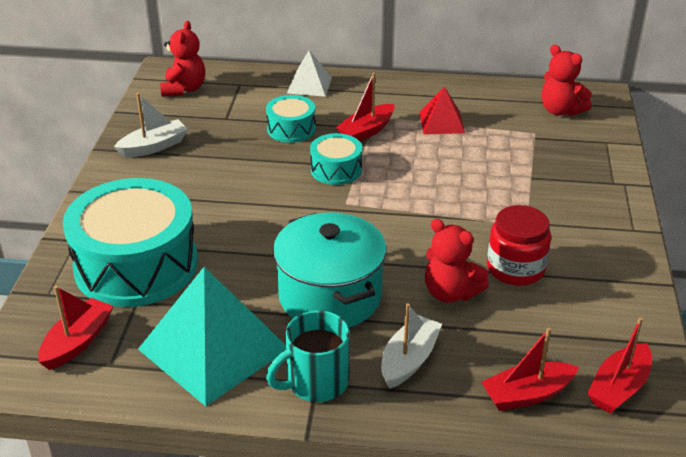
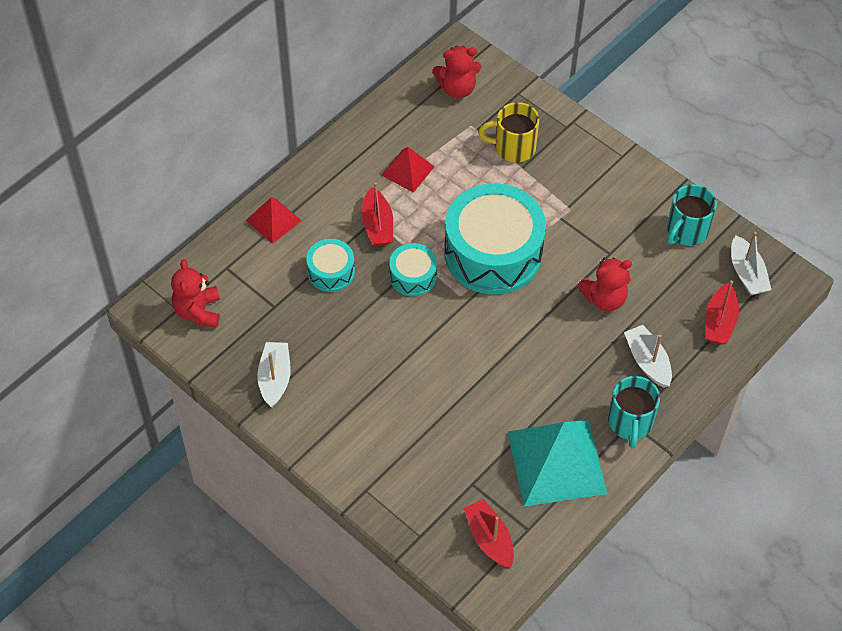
camera: 55 degrees left, 20 degrees up
(136, 265) = (429, 465): turquoise drum -> turquoise drum (493, 253)
(184, 89) = (198, 311): red teddy bear -> red teddy bear turned 135 degrees counterclockwise
(309, 85) = (273, 220): white pyramid -> red pyramid
(330, 296) = (555, 367): turquoise pot -> none
(515, 268) = (609, 247): red jar -> none
(545, 163) = (513, 147): none -> yellow mug
(609, 313) = (686, 231): none -> turquoise mug
(619, 388) = (747, 273): red boat -> white boat

